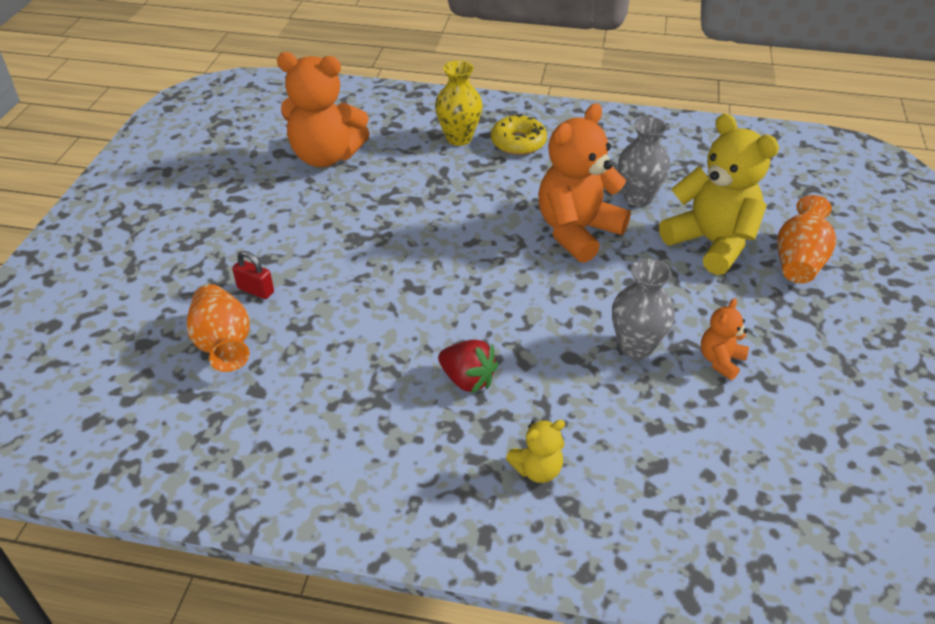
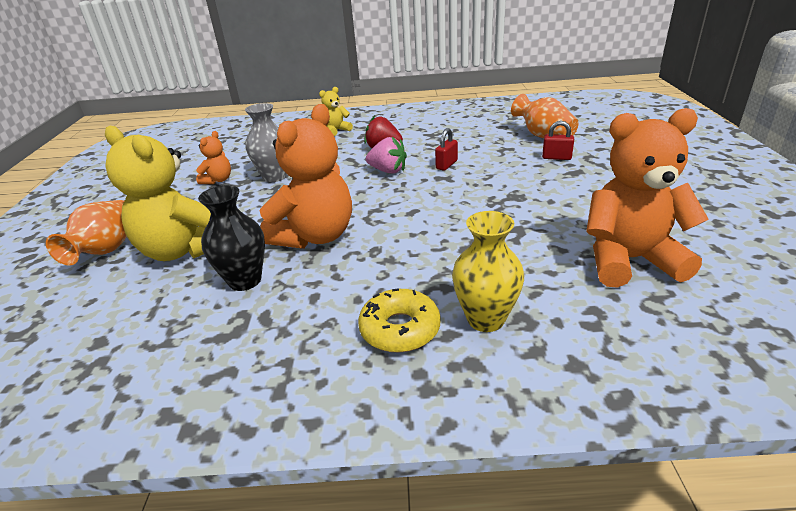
camera: 170 degrees right, 10 degrees down
(396, 312) = (446, 165): none -> red padlock
(477, 319) = (388, 171): none -> pink strawberry
(638, 198) = (245, 280): grey vase -> black vase

